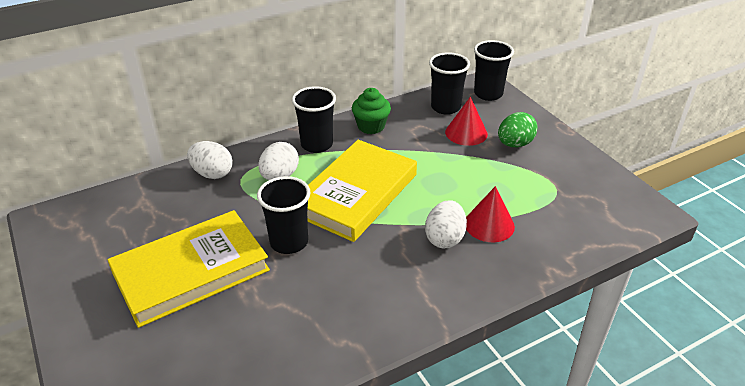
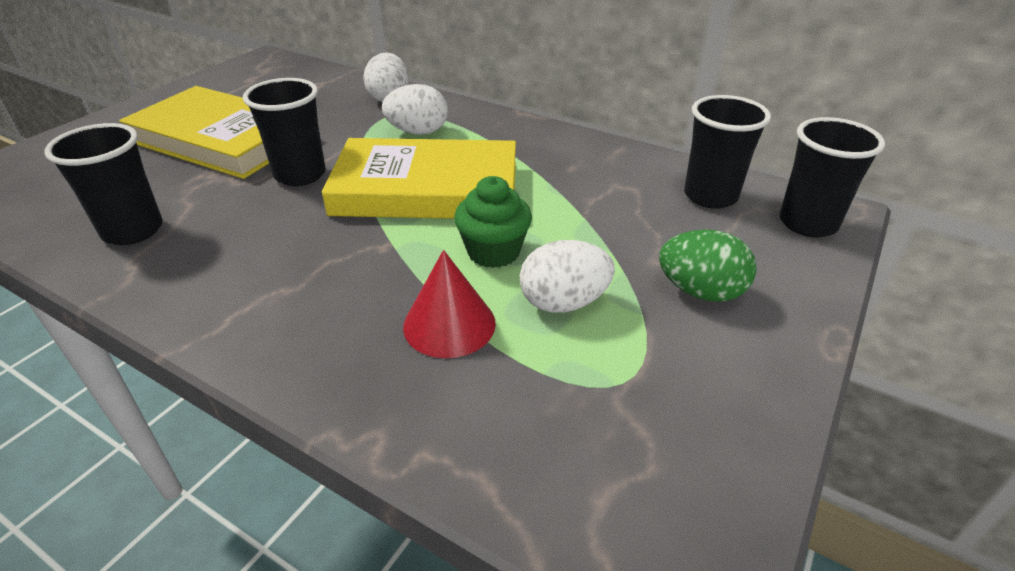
camera: 60 degrees right, 0 degrees up
(316, 144) = (502, 133): black cup -> black cup (133, 230)
(371, 126) = (584, 155): green cupcake -> green cupcake (493, 252)
(444, 238) = (383, 288): white egg -> white egg (563, 302)
(466, 133) = (668, 233): red cone -> none

